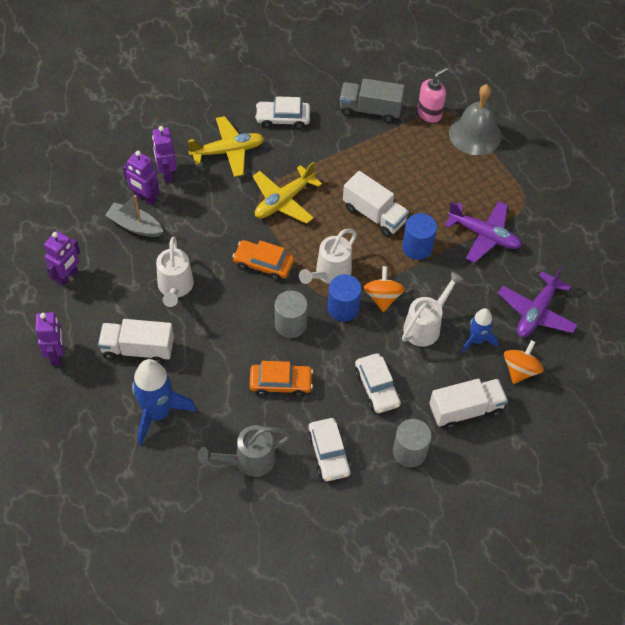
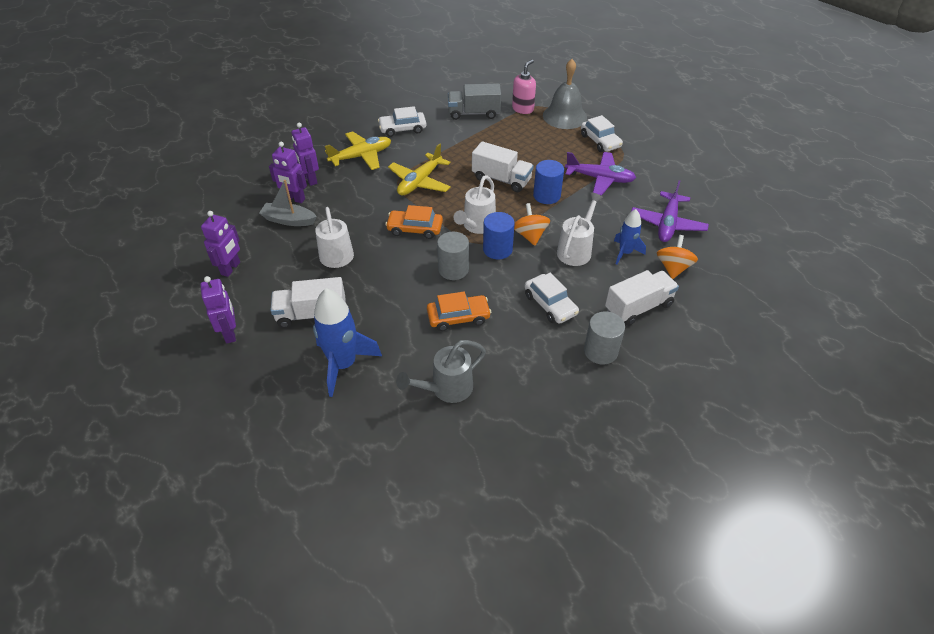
camera: 10 degrees left, 10 degrees down
(329, 453) = (524, 367): white car -> white car (600, 141)

